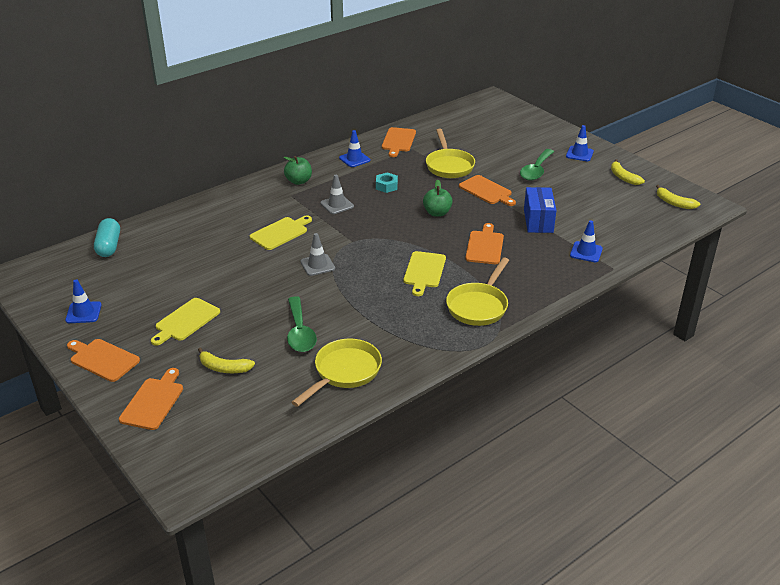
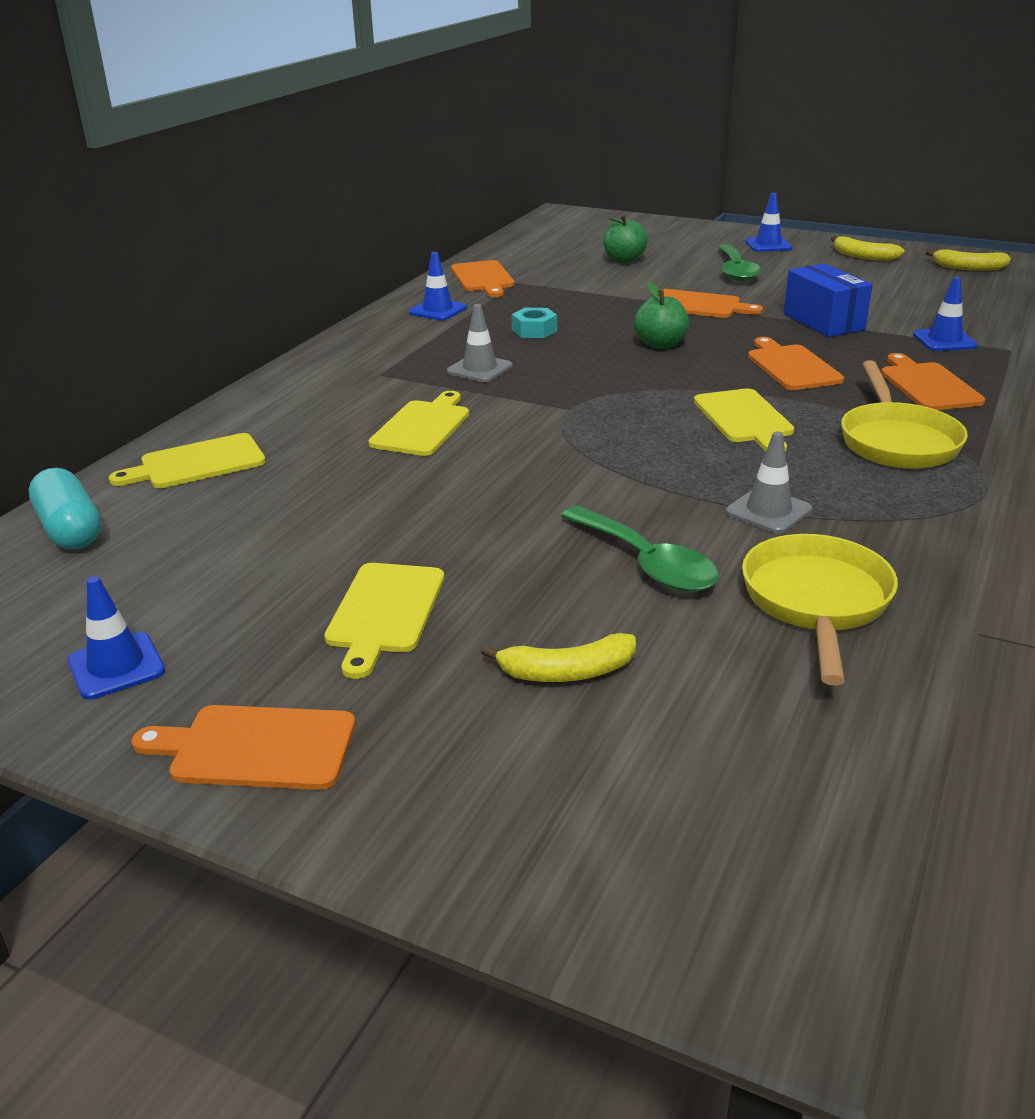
camera: 25 degrees left, 5 degrees down
(153, 401) = (478, 797): orange cutting board -> orange cutting board (927, 385)
(176, 226) = (197, 463): none -> yellow cutting board
(299, 181) = (373, 354): green apple -> green apple (624, 260)
(317, 265) = (549, 455): grey traffic cone -> grey traffic cone (768, 511)
(449, 165) = (600, 289): yellow pan -> none

